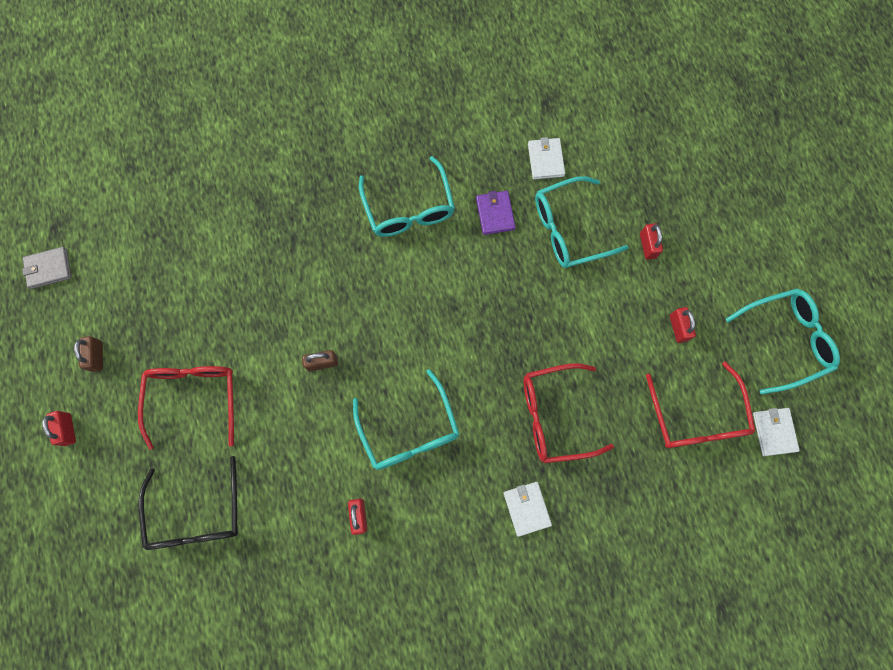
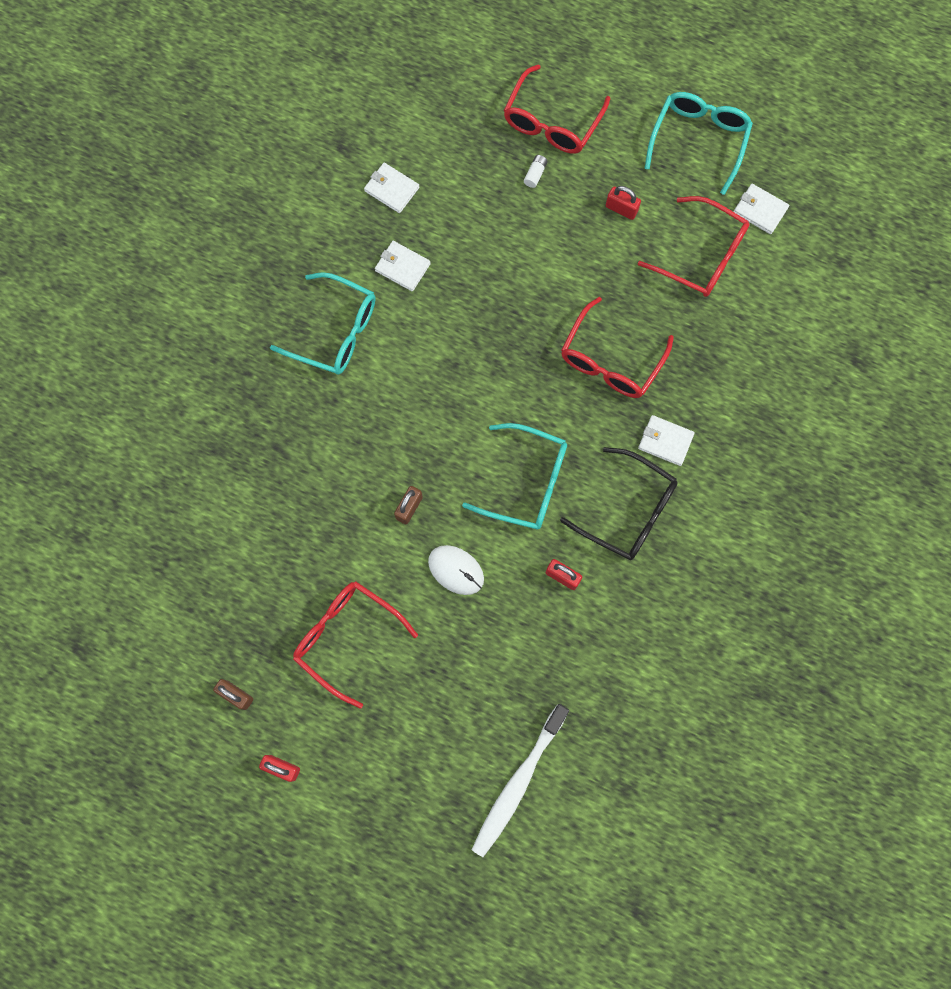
camera: 50 degrees left, 0 degrees up
(48, 268) = (113, 680): grey wallet -> none
(178, 610) = (518, 783): none -> white toothbrush
(196, 514) = (451, 709): black glasses -> black glasses (628, 511)
(302, 433) = (456, 570): none -> white mouse
(495, 213) = (402, 267): purple wallet -> white wallet
(569, 229) = (468, 221): turquoise glasses -> none
(647, 245) = (535, 174): red padlock -> white battery
(698, 224) = (552, 122): none -> red glasses

